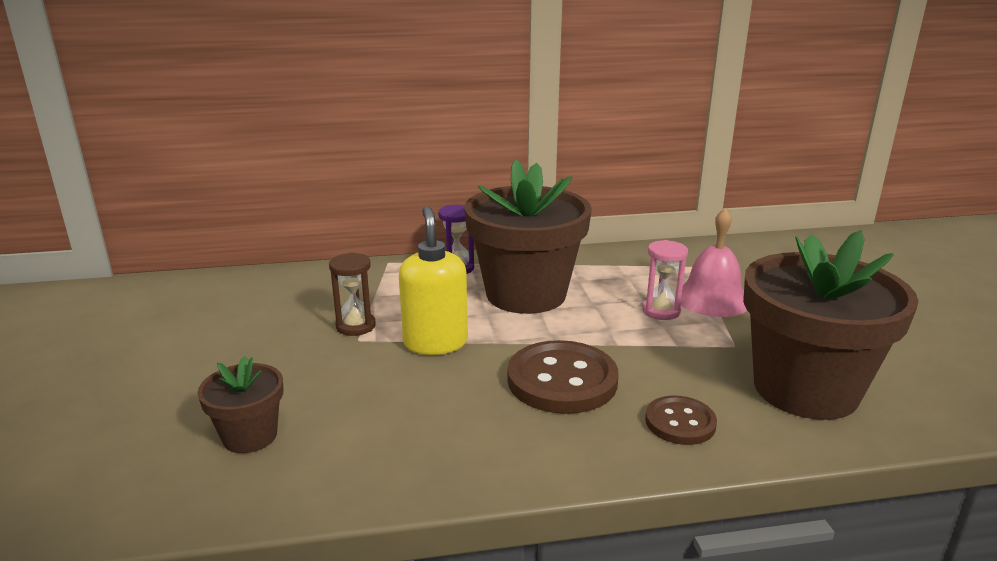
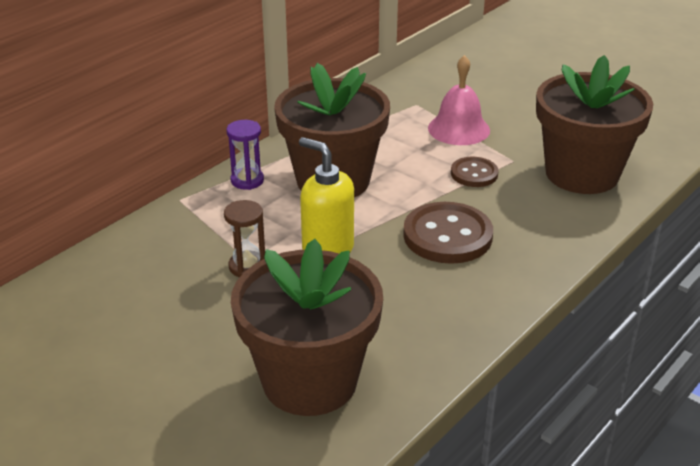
camera: 40 degrees left, 10 degrees up
(250, 436) = (310, 381): brown flower pot -> brown flower pot, size x2.09
(661, 311) = (440, 153): pink hourglass -> none
(680, 422) = (545, 229): brown button -> brown button (474, 174)

